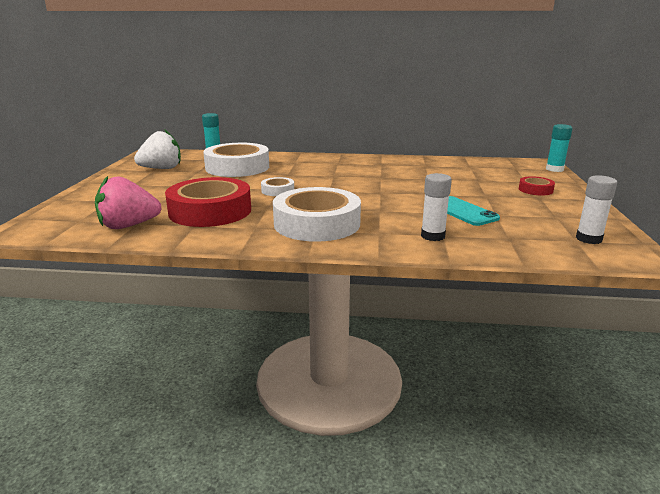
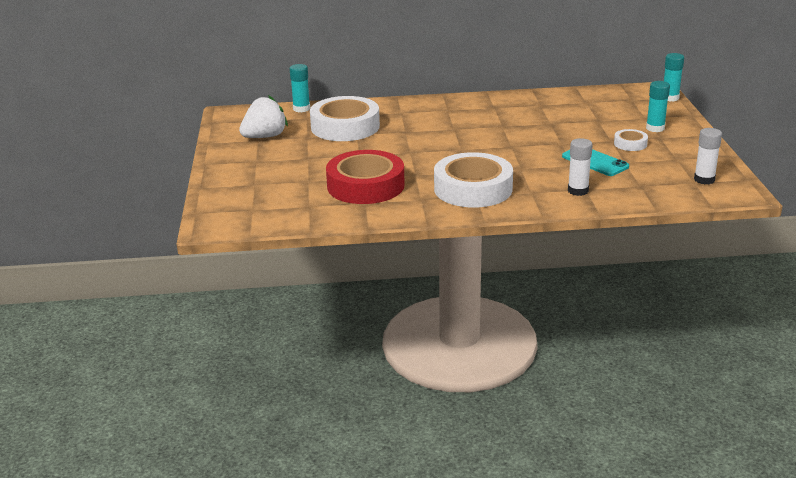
camera: 10 degrees left, 5 degrees up
(128, 226) = (305, 210): pink strawberry -> none
(278, 190) = (411, 154): white tape -> white tape (630, 144)
(535, 190) = (655, 128): red tape -> turquoise glue stick

